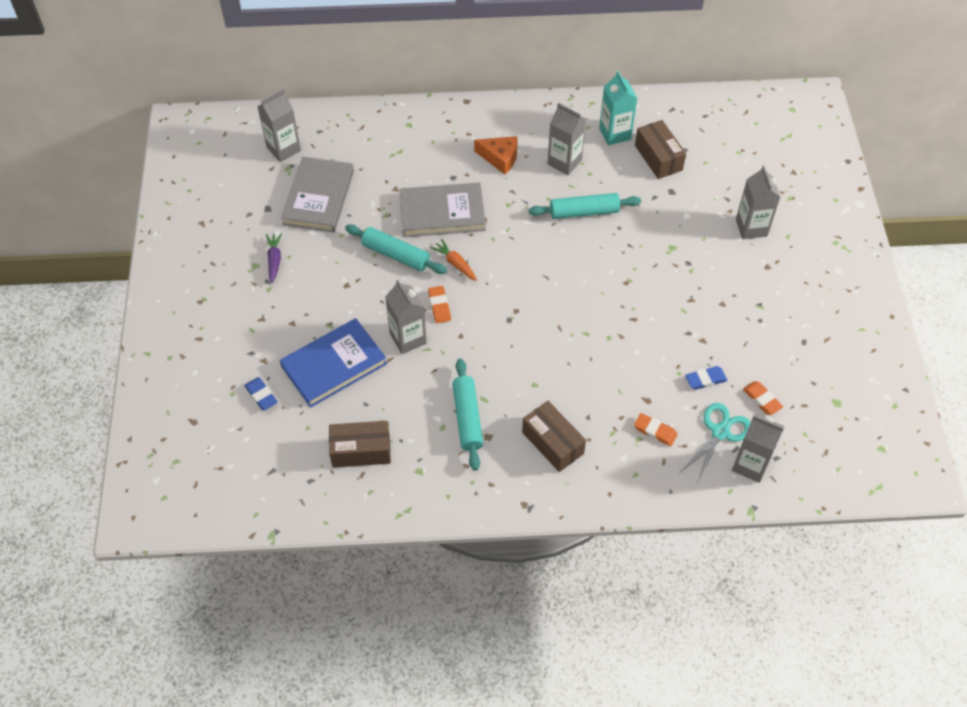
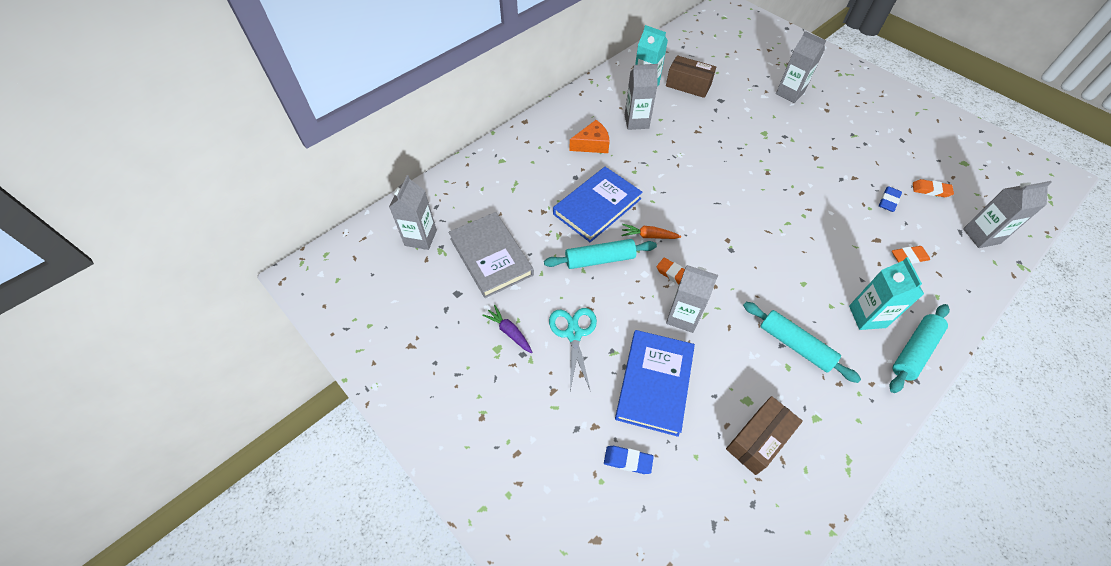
camera: 40 degrees left, 0 degrees up
(442, 213) = (597, 206): grey book -> blue book
(552, 443) = (867, 316): brown box -> turquoise carton
(584, 212) = (687, 145): turquoise rolling pin -> turquoise rolling pin (914, 351)
(720, 432) = (940, 228): turquoise scissors -> turquoise scissors (573, 334)

